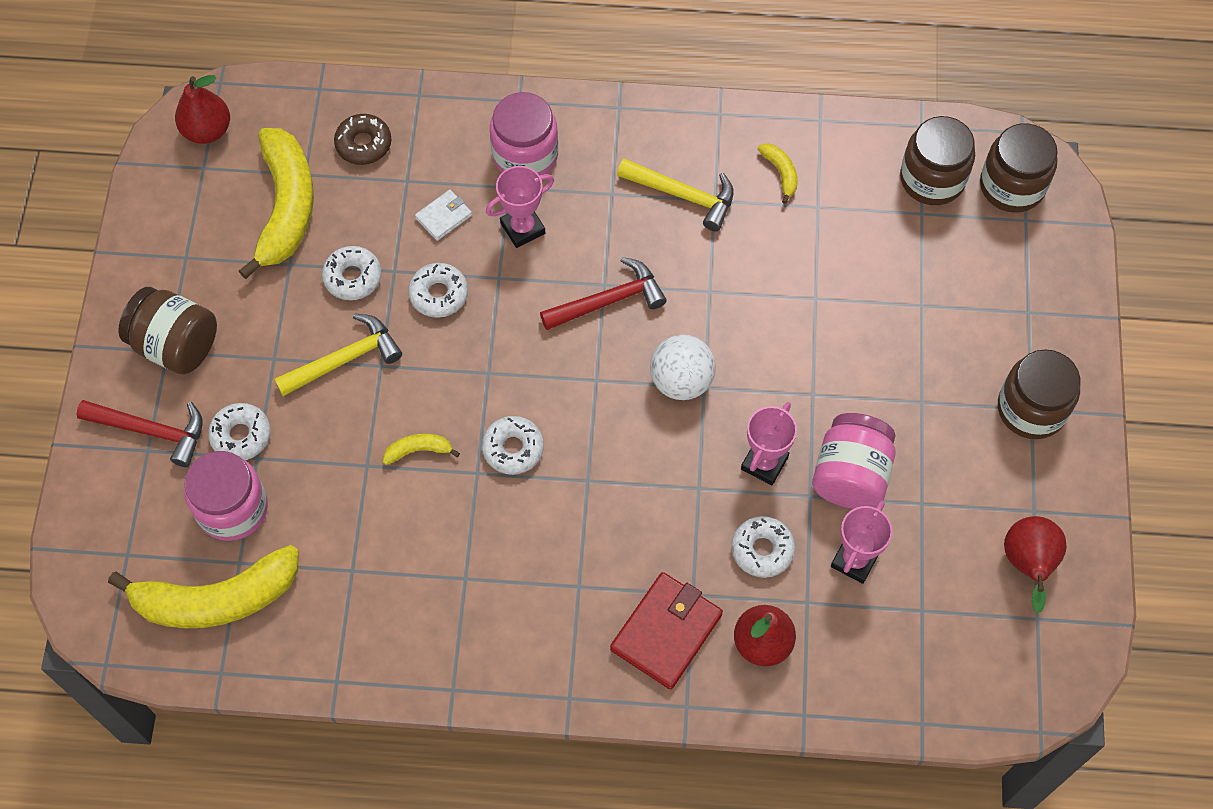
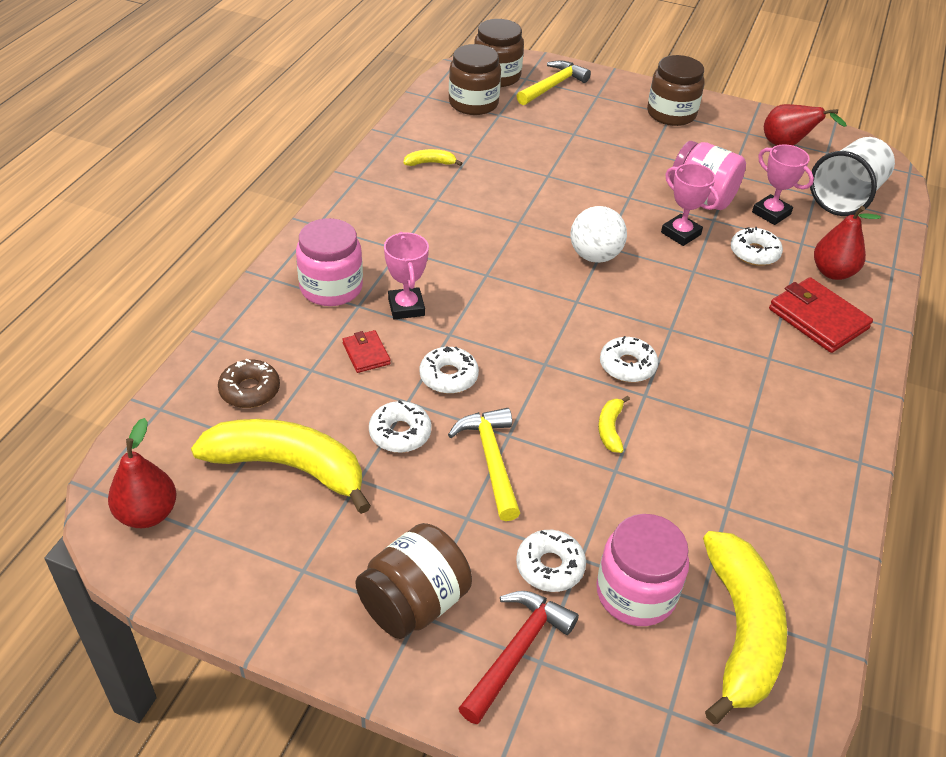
camera: 75 degrees left, 20 degrees down
(443, 217) = (366, 354): white wallet -> red wallet
(609, 300) = (503, 275): red hammer -> none
(683, 195) = (423, 213): yellow hammer -> yellow hammer (553, 86)
(936, 650) = (846, 197): none -> white cup

